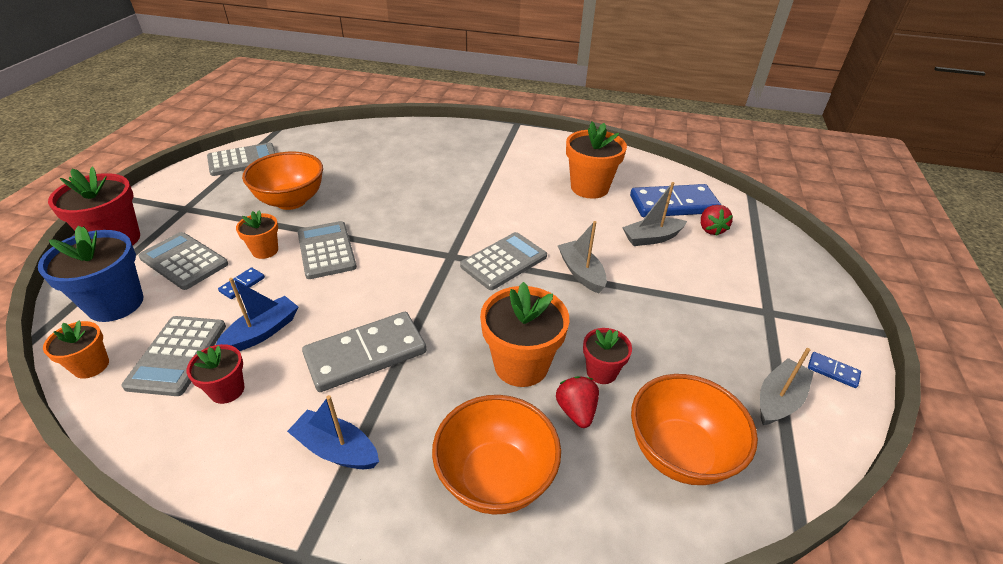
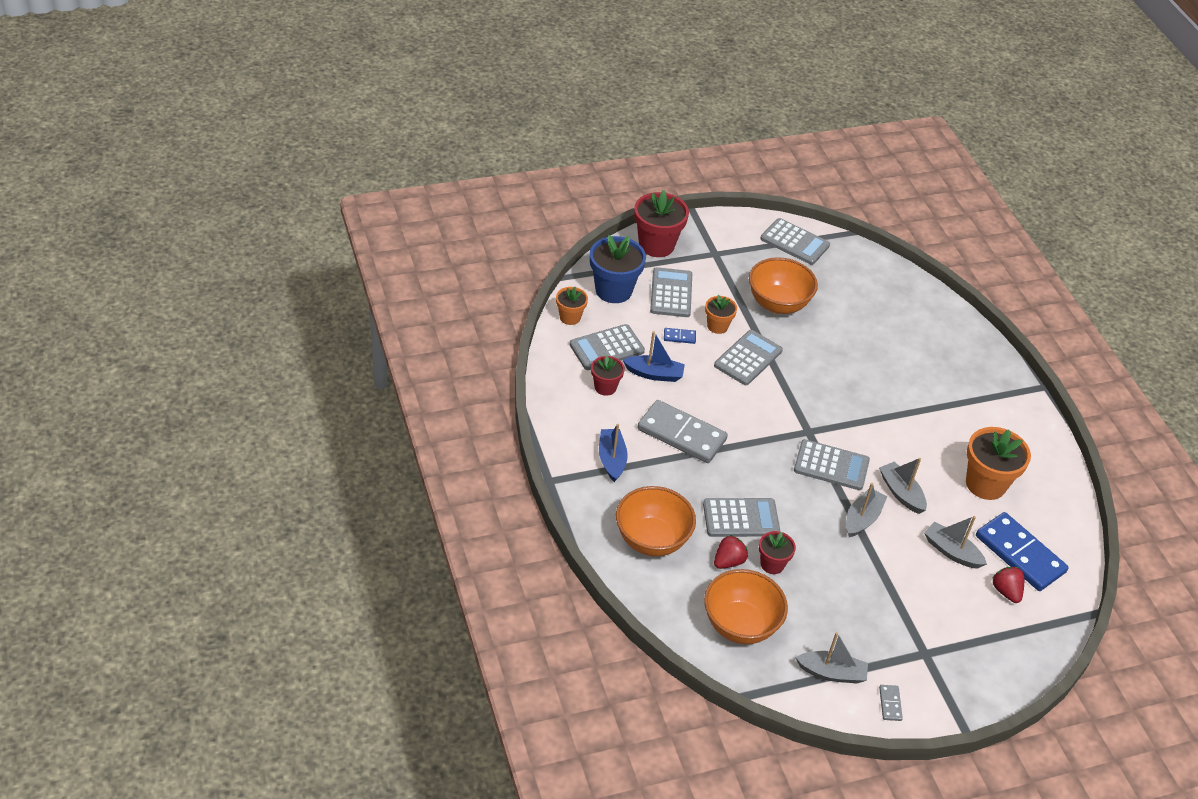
camera: 55 degrees right, 5 degrees up
(521, 365) = (741, 518): orange flower pot -> grey calculator
(567, 235) = (901, 493): none -> grey boat
(711, 229) = (1006, 591): red strawberry -> red strawberry turned 105 degrees clockwise
(833, 371) = (890, 704): blue domino -> grey domino

